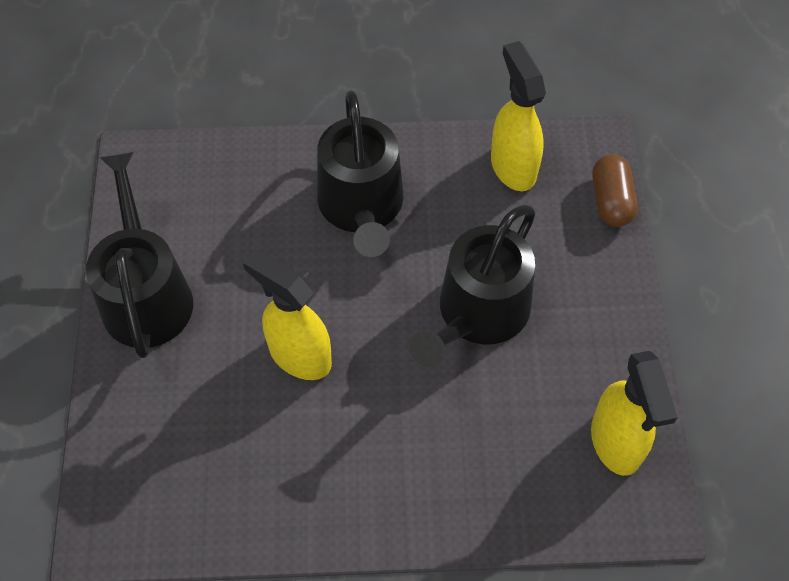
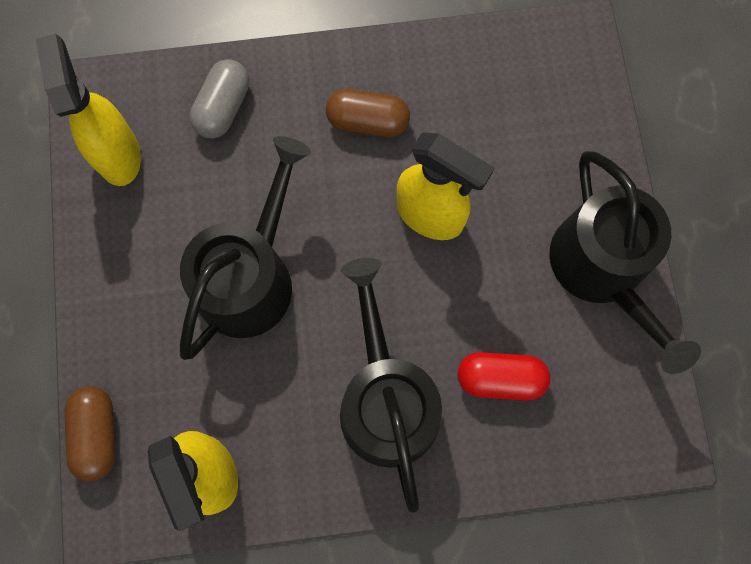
camera: 175 degrees right, 15 degrees up
(260, 215) = (500, 378): none -> red capsule
(350, 456) = (368, 122): none -> brown capsule
(505, 484) = (223, 108): none -> grey capsule

